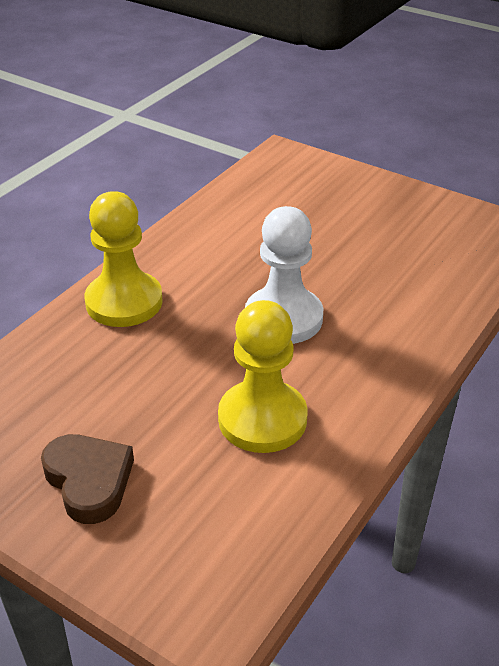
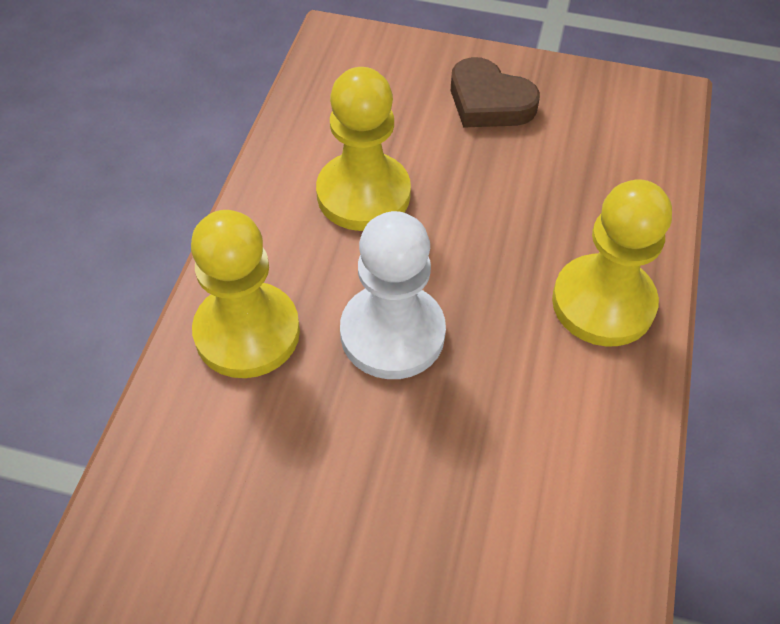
camera: 160 degrees right, 15 degrees up
(390, 342) = (247, 332): none -> yellow pawn

